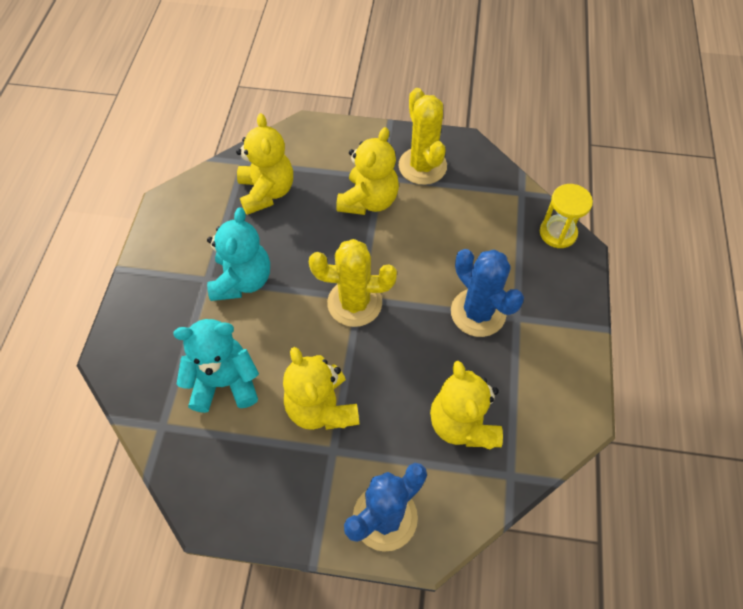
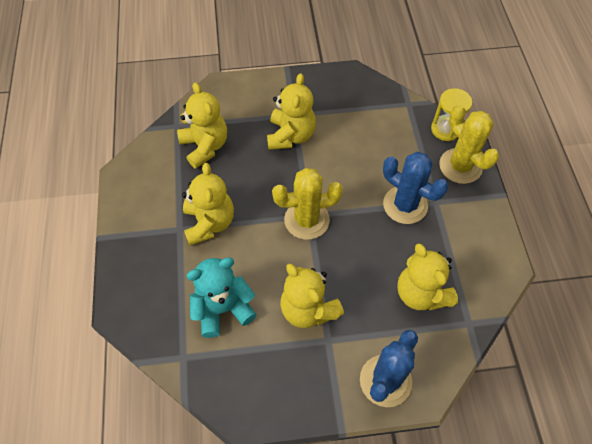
camera: 15 degrees left, 0 degrees up
(242, 280) = (209, 223): turquoise teddy bear -> yellow teddy bear
(422, 166) = (324, 99): yellow cactus -> yellow cactus (460, 166)

